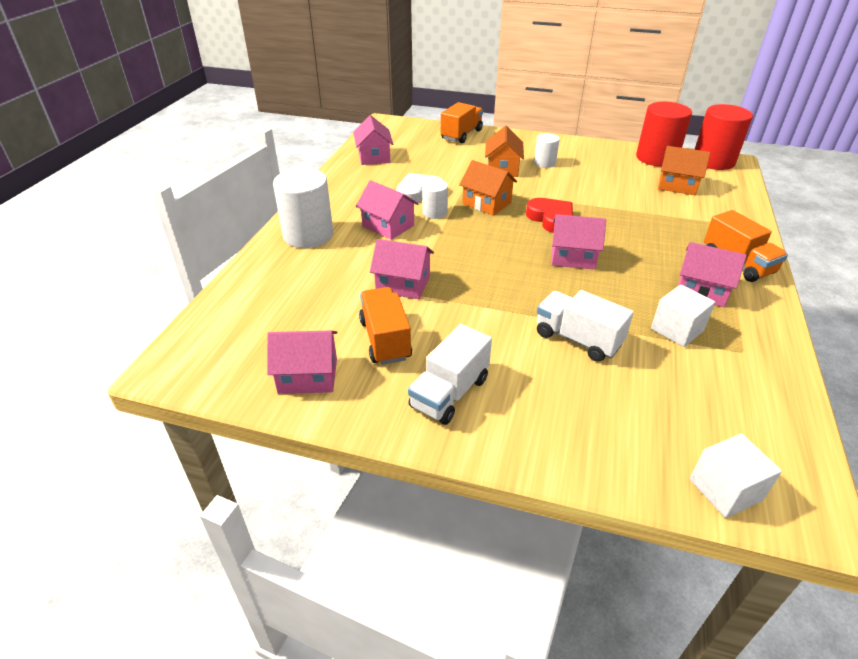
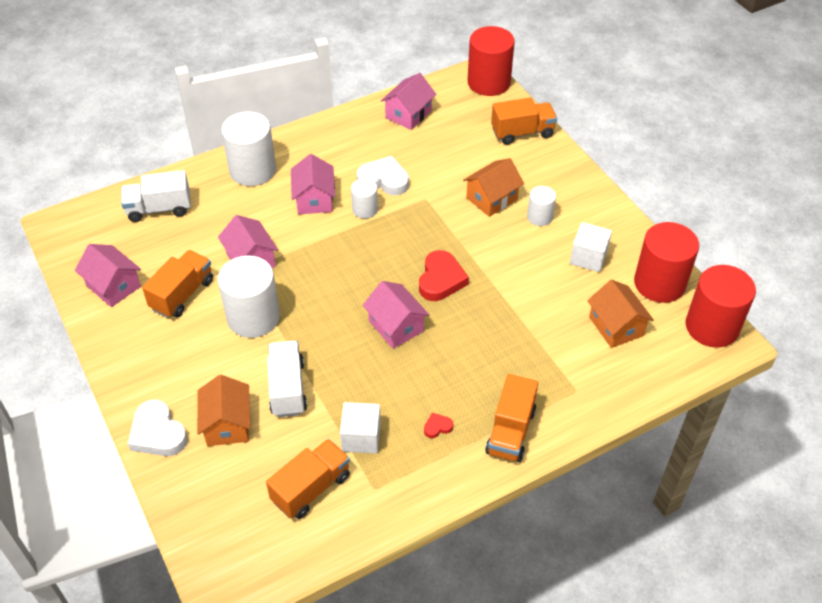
camera: 45 degrees right, 10 degrees up
(398, 123) = (488, 82): none -> red cylinder
(449, 393) = (164, 359): white truck -> white truck (159, 209)
(470, 315) = (253, 317): none -> white cylinder
(486, 203) = (417, 228): orange house -> orange house (227, 424)
(543, 450) = (158, 433): none -> white heart
(702, 290) = (437, 427): pink house -> red heart
(713, 386) = (311, 488): none -> orange truck
(725, 490) = (207, 539): white cube -> white cube (588, 257)

